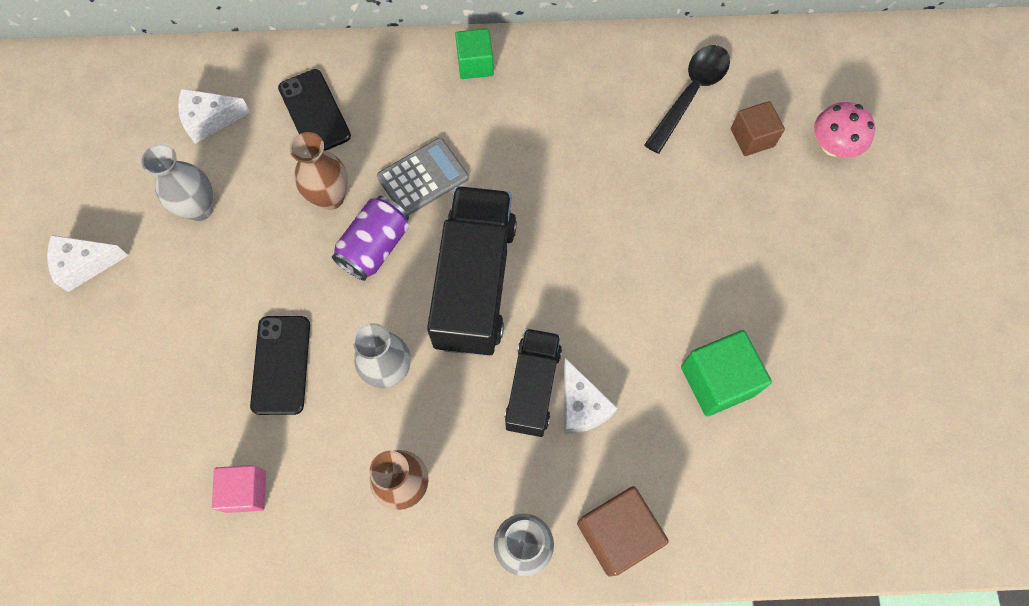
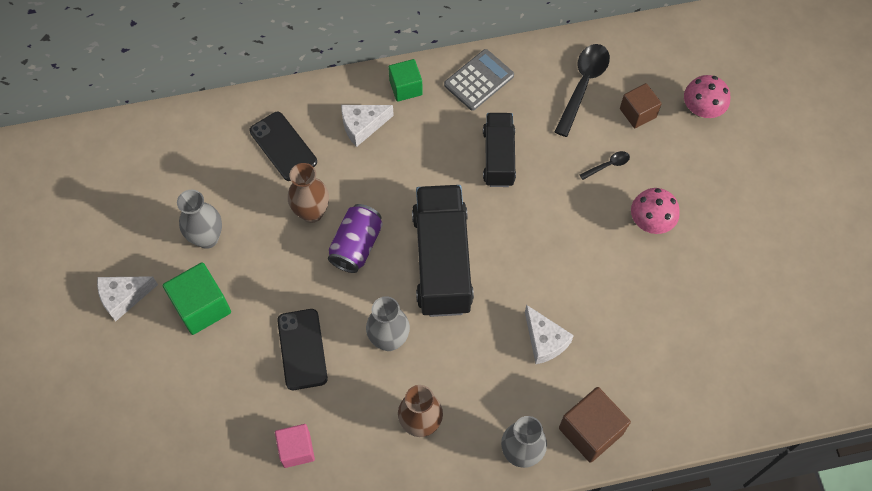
camera: 10 degrees left, 5 degrees down
(210, 119) = (198, 166): white cheese -> white cheese (362, 126)
(423, 177) = (383, 185): grey calculator -> grey calculator (479, 80)
(532, 387) = (504, 333): black truck -> black truck (498, 157)
(703, 197) = (608, 165): none -> black spoon
(717, 381) = (645, 304): green cube -> green cube (201, 307)
(743, 276) = (651, 221): none -> pink mushroom

